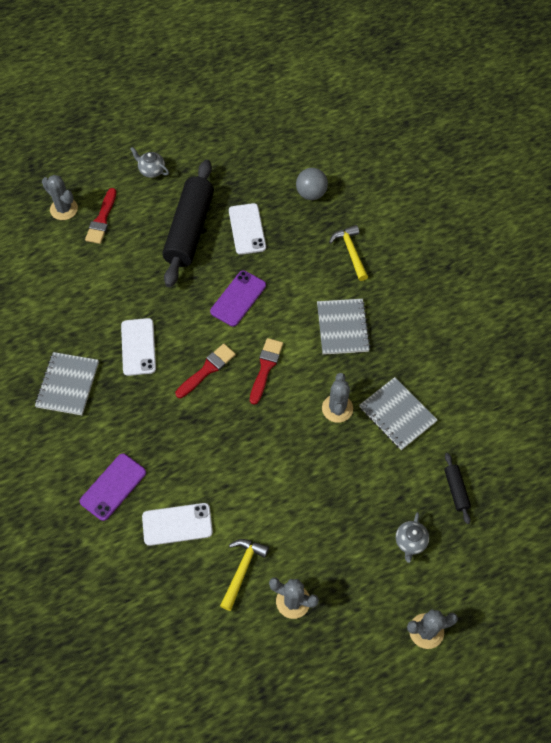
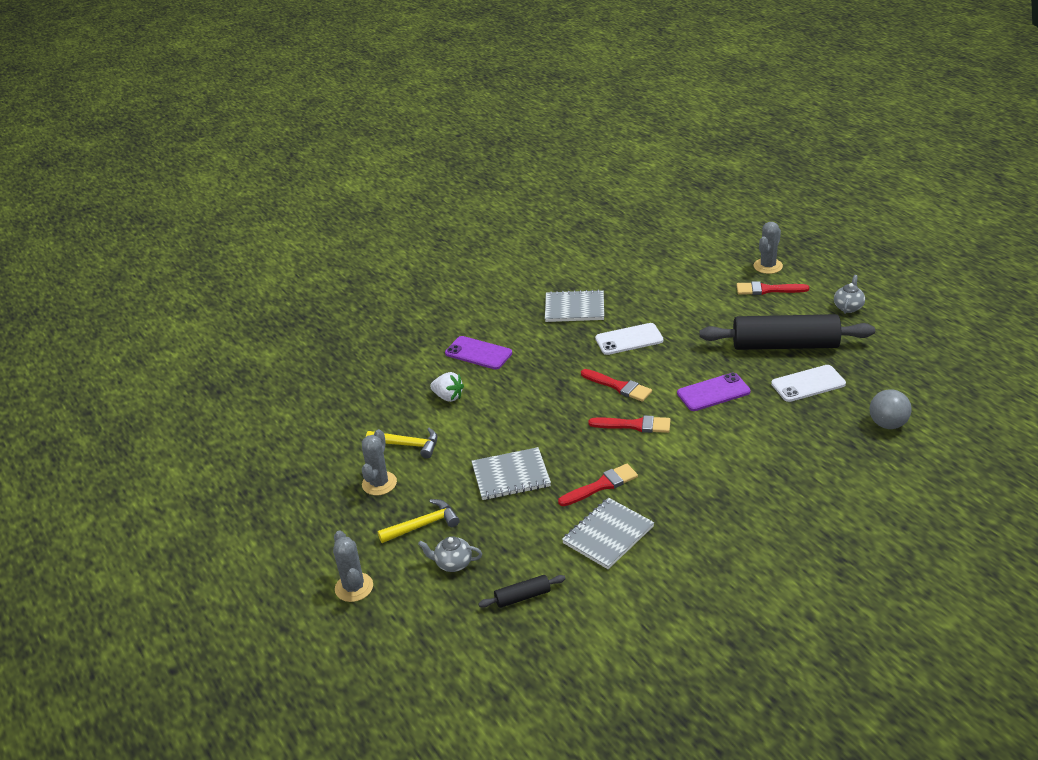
camera: 85 degrees right, 25 degrees down
(177, 524) = (448, 397): white phone -> white strawberry
(238, 298) = (713, 392): purple phone -> purple phone turned 45 degrees counterclockwise
(337, 408) = (601, 485): grey cactus -> red brush
(342, 327) = (708, 476): grey notebook -> grey notebook (511, 476)
(351, 252) = (819, 468): yellow hammer -> yellow hammer (423, 525)

